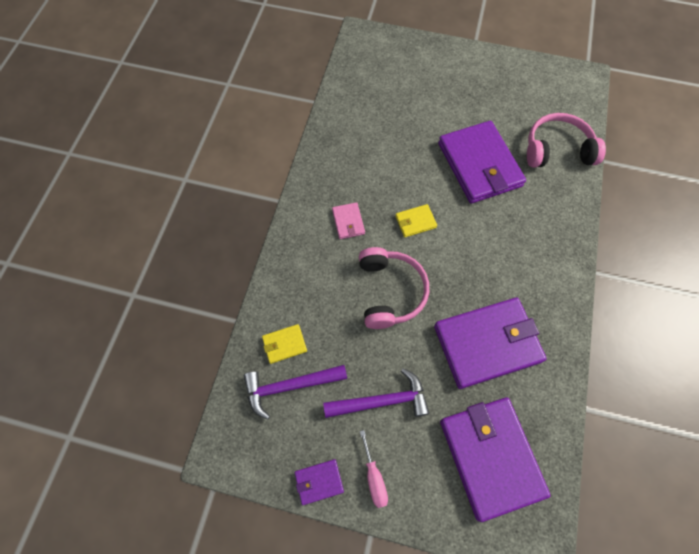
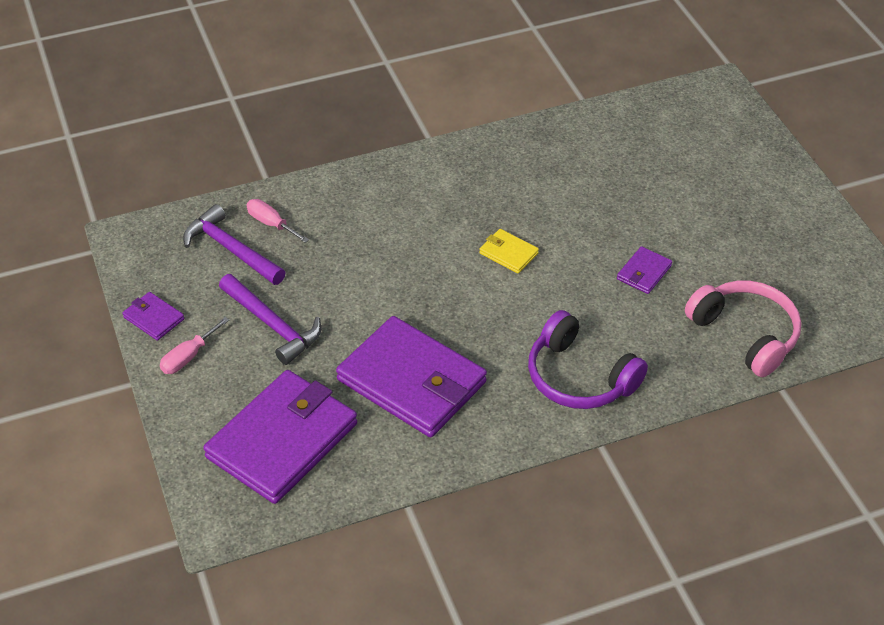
camera: 55 degrees right, 20 degrees down
(284, 344) = (271, 224): yellow wallet -> pink screwdriver
(348, 222) = (454, 201): pink wallet -> none
(389, 292) = (401, 273): pink headphones -> none
(479, 165) = (644, 272): purple wallet -> purple wallet, size x0.43
(539, 249) = (579, 377): none -> purple headphones

